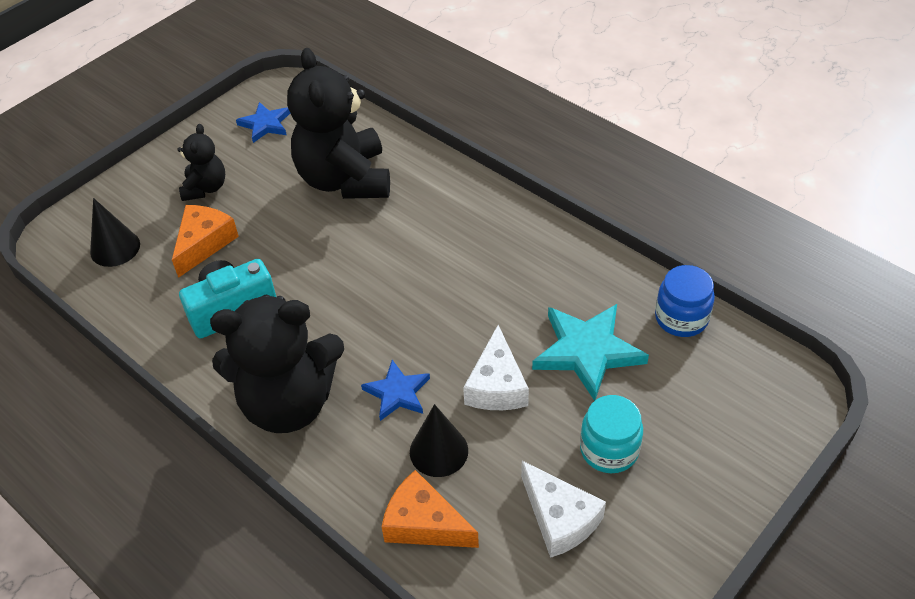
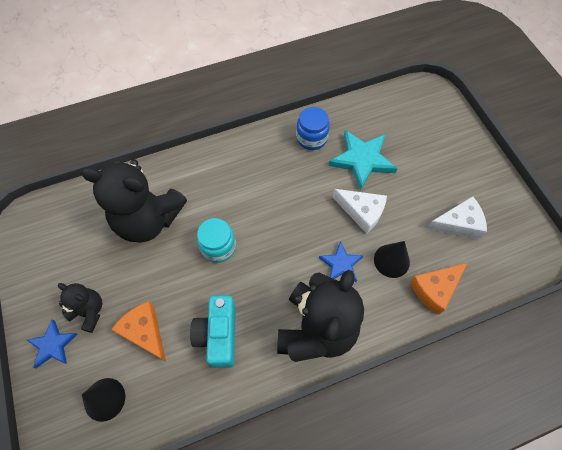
camera: 65 degrees left, 15 degrees up
(265, 124) = (54, 247): blue star -> blue star (53, 345)
(609, 449) = (428, 182): turquoise jar -> turquoise jar (218, 247)
(681, 318) = (363, 110): blue jar -> blue jar (311, 138)

